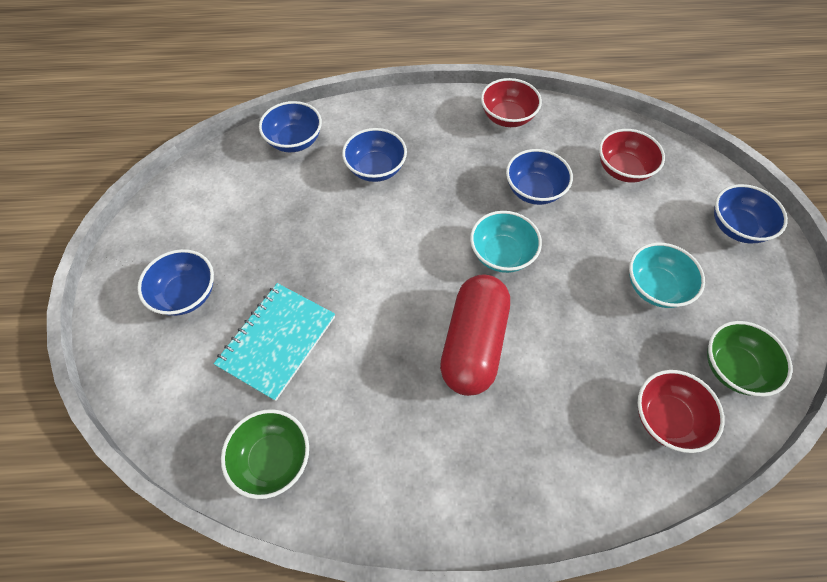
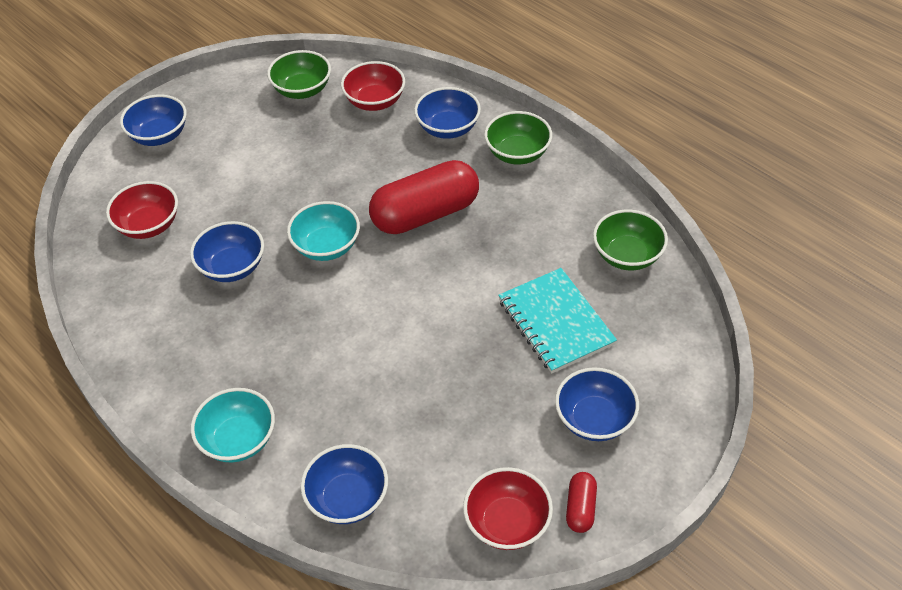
camera: 130 degrees left, 10 degrees down
(152, 236) = (580, 508): none -> red capsule
(277, 341) = (555, 322): turquoise notebook -> turquoise notebook turned 75 degrees clockwise
(376, 169) = (317, 397): blue bowl -> blue bowl (448, 128)
(480, 486) = (517, 153): none -> green bowl
(507, 117) = (145, 343): red bowl -> red bowl (507, 522)
(655, 287) = (269, 150): turquoise bowl -> turquoise bowl (238, 439)

